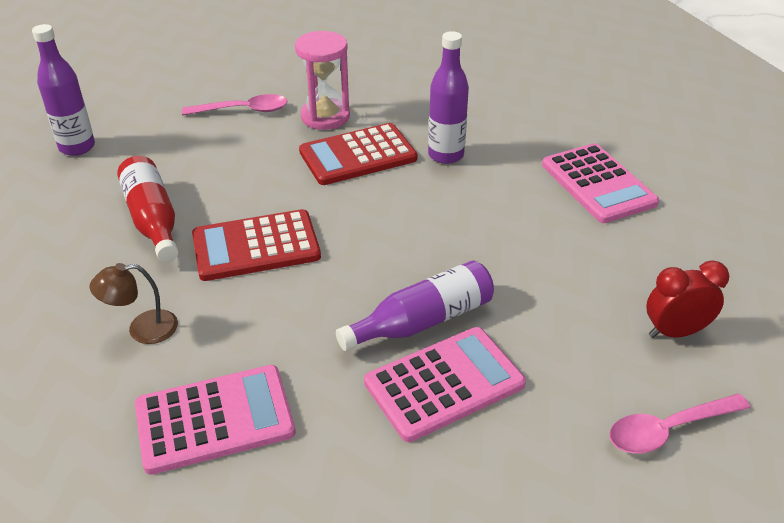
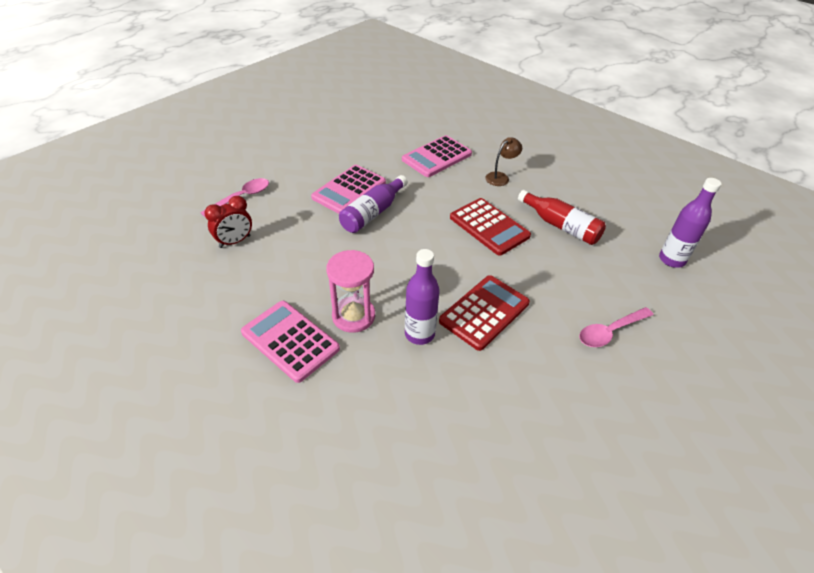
camera: 155 degrees right, 5 degrees up
(256, 246) = (489, 227): red calculator -> red calculator turned 90 degrees clockwise
(325, 116) = (542, 347): pink hourglass -> pink hourglass (353, 316)

